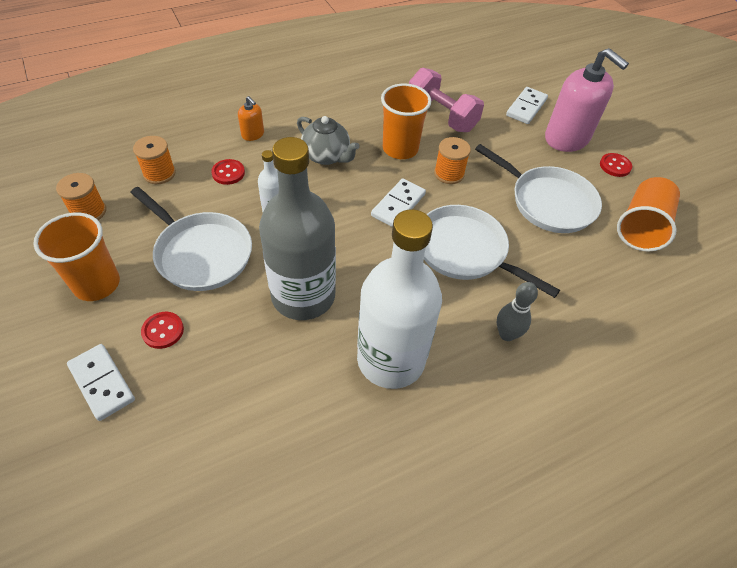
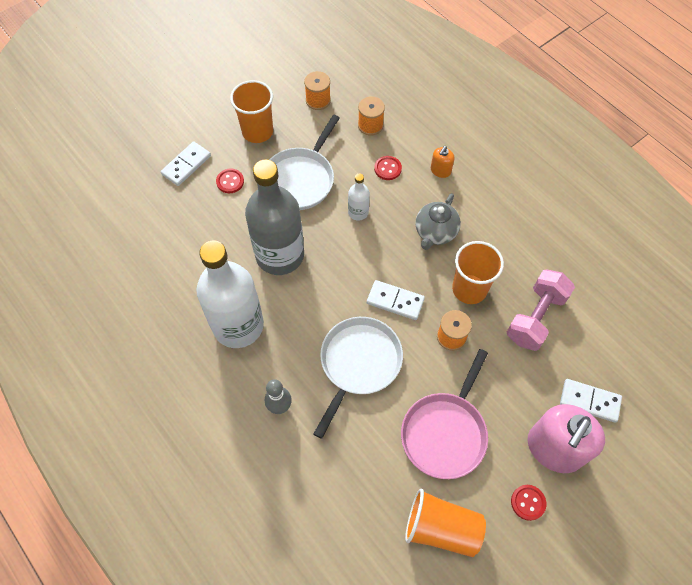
camera: 80 degrees right, 10 degrees up
(548, 202) = (445, 433): white pan -> pink pan

